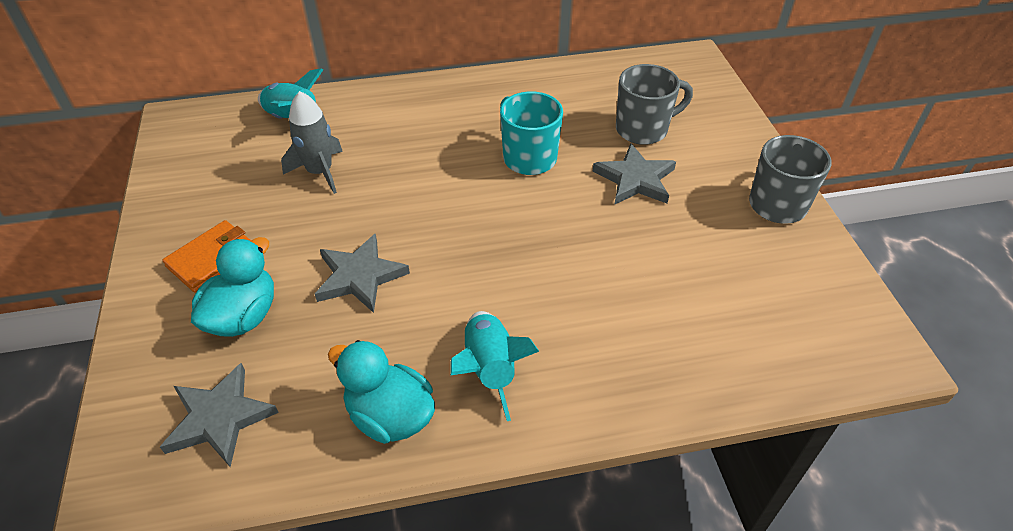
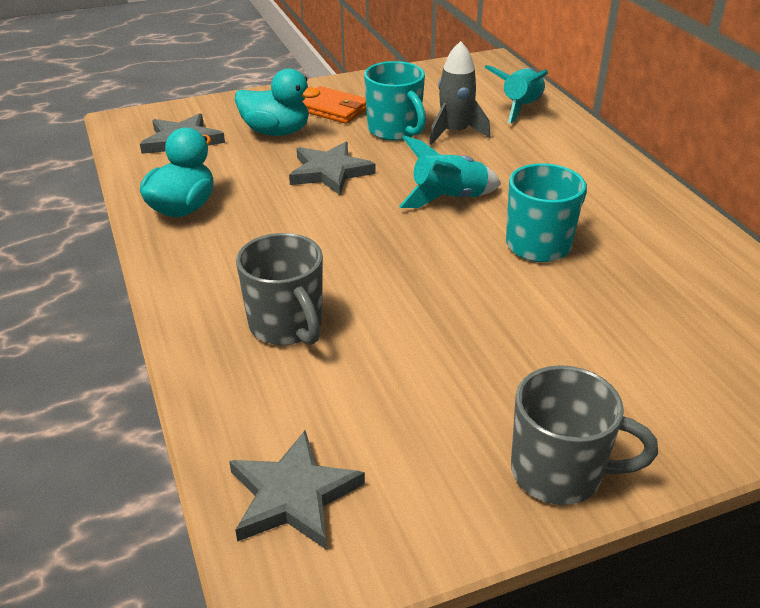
camera: 80 degrees right, 10 degrees down
(293, 214) = (395, 130): none -> turquoise mug
(489, 369) = (232, 250): turquoise rocket -> turquoise rocket (448, 199)
(635, 179) = (543, 328): grey star -> grey star (293, 496)
(643, 129) = (653, 332): grey mug -> grey mug (287, 326)

